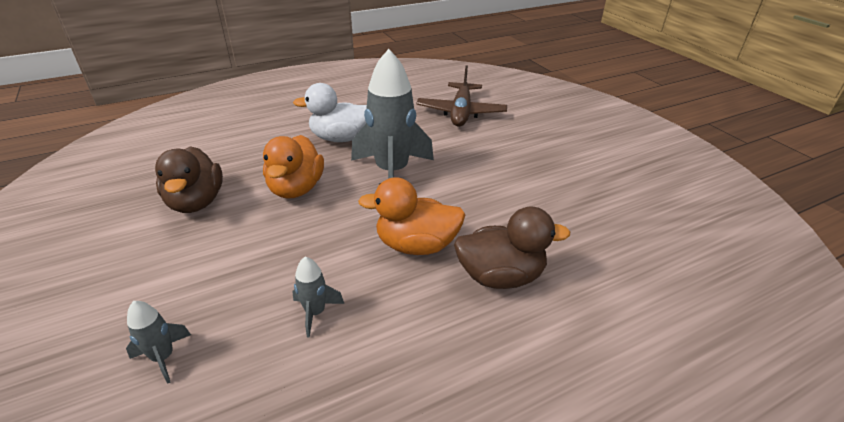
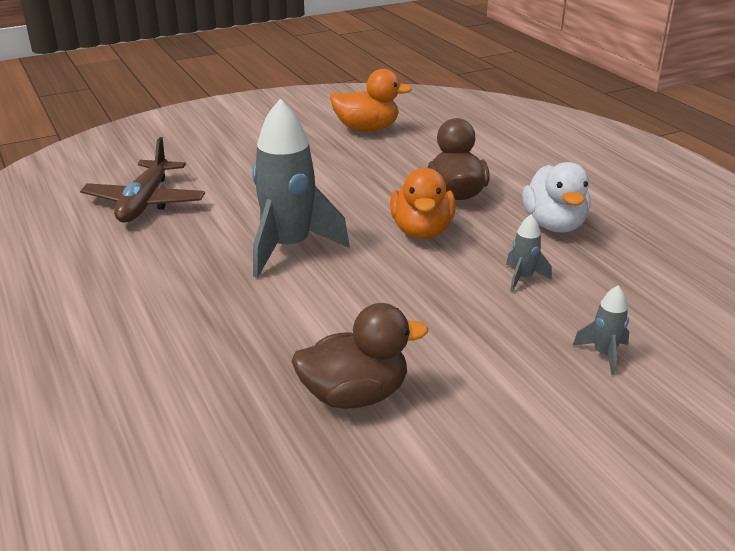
camera: 90 degrees left, 5 degrees down
(296, 188) = (323, 313): orange duck -> orange duck (367, 129)
(340, 138) = (194, 290): white duck -> white duck (554, 225)
(461, 112) = (145, 202): brown plane -> brown plane turned 90 degrees clockwise

